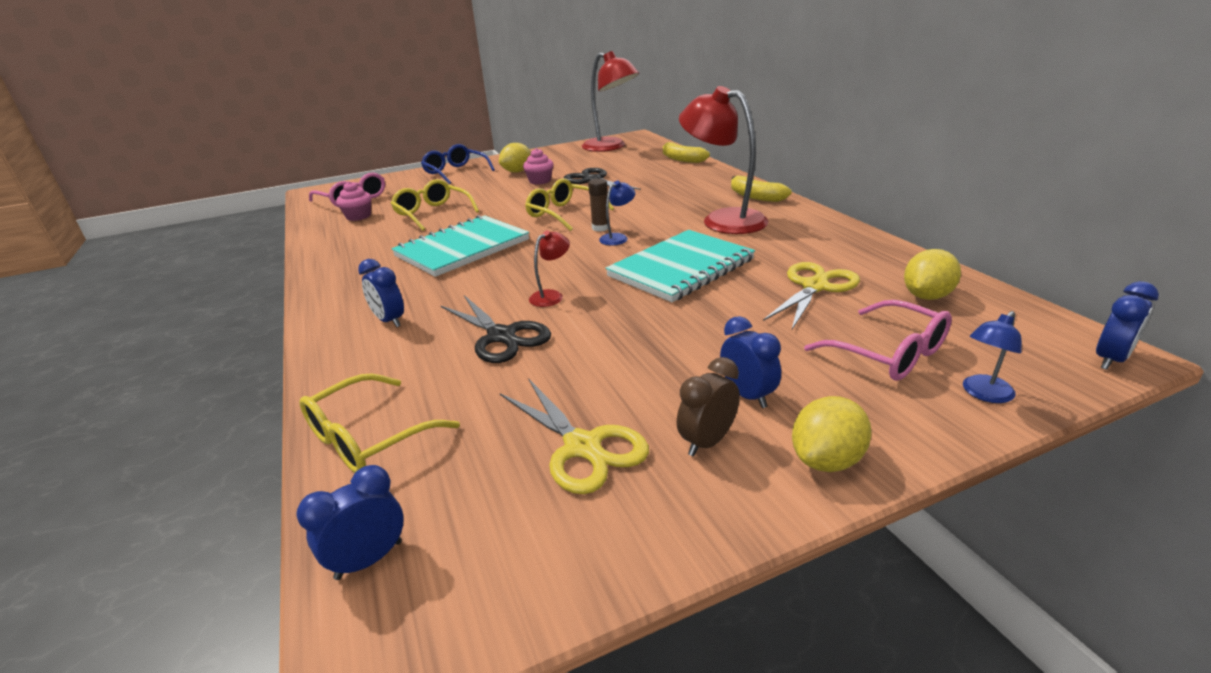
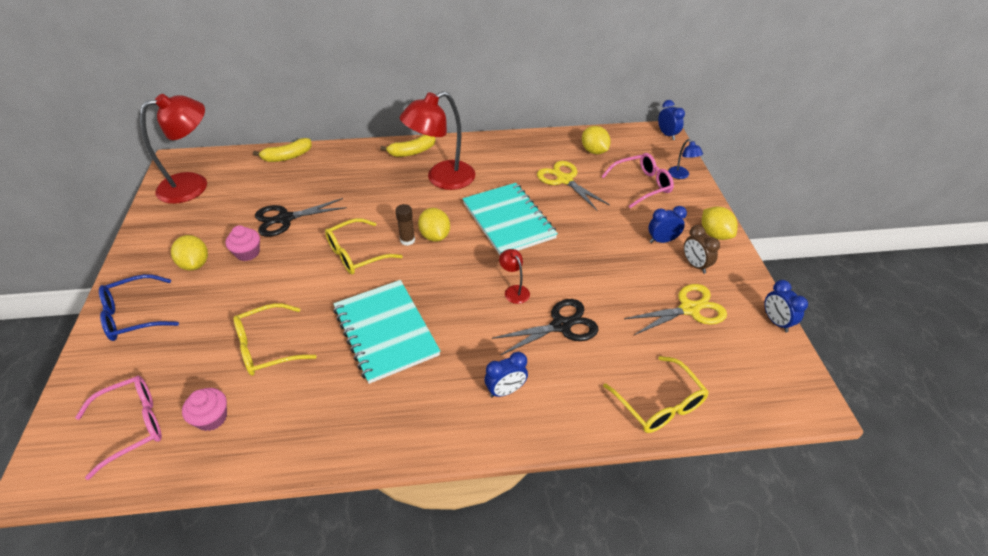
camera: 75 degrees left, 15 degrees up
(369, 560) = (759, 403): blue clock -> blue clock (776, 322)
(618, 238) = (435, 236): blue lamp -> yellow lemon

